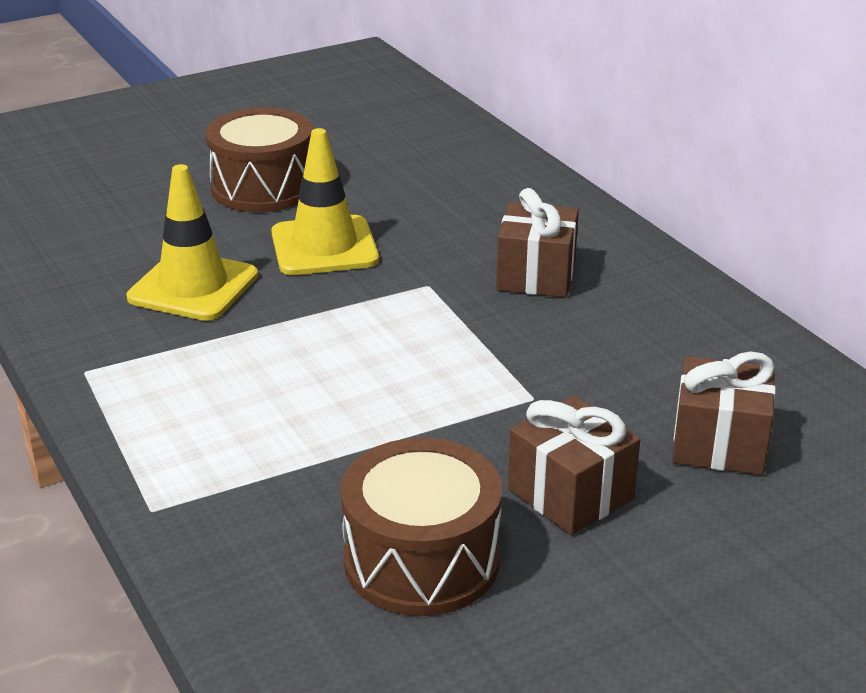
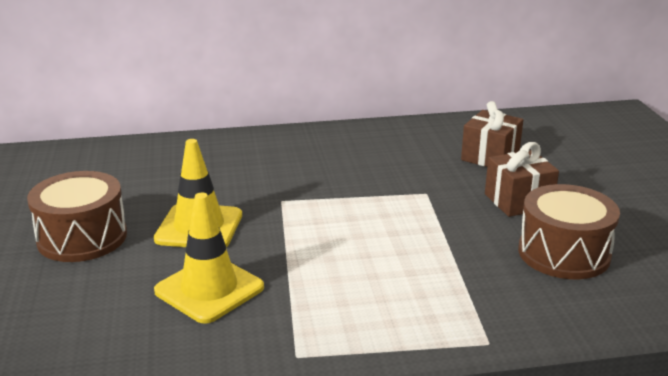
camera: 70 degrees left, 5 degrees down
(536, 275) = (298, 166): brown gift -> none

